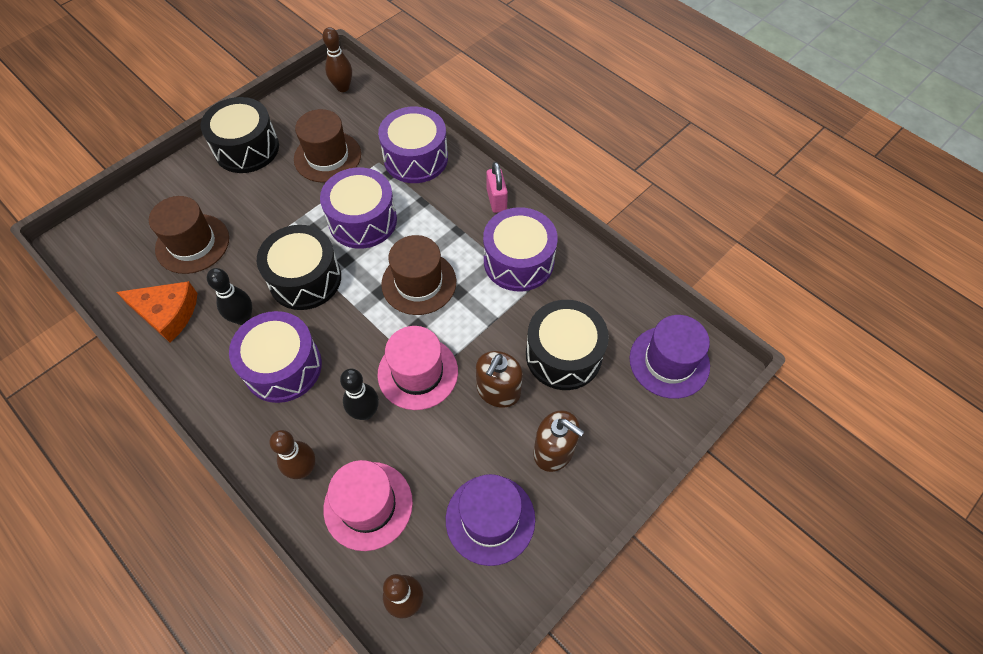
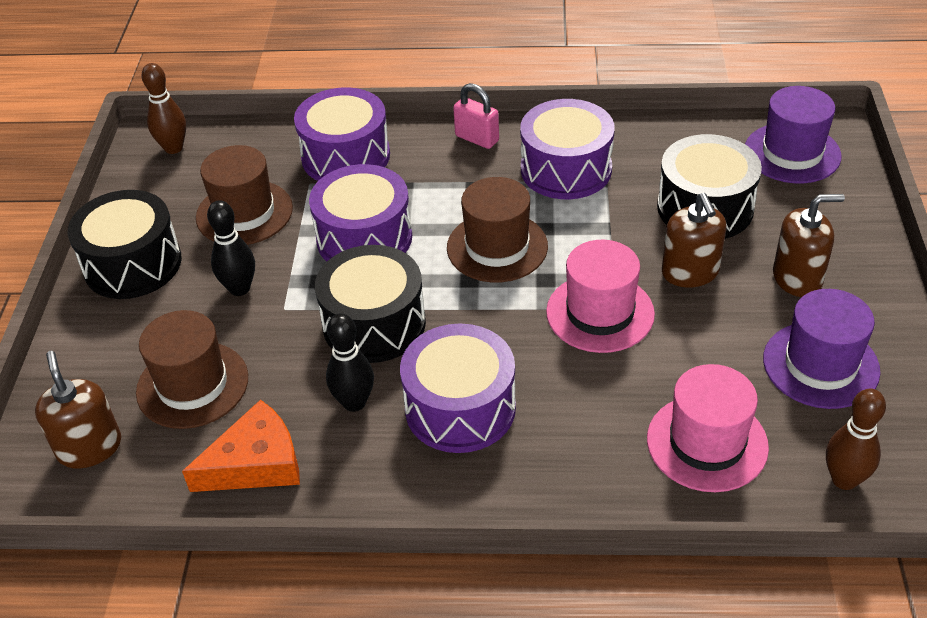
camera: 40 degrees left, 15 degrees down
(119, 241) = (89, 447): none -> brown soap dispenser
(303, 469) = (605, 467): brown bowling pin -> none
(365, 412) = (597, 378): black bowling pin -> black bowling pin (239, 288)

